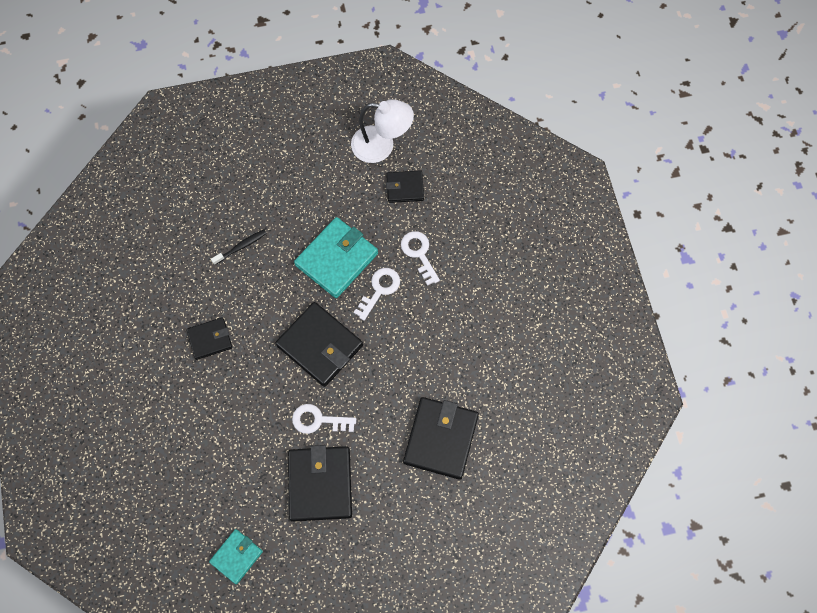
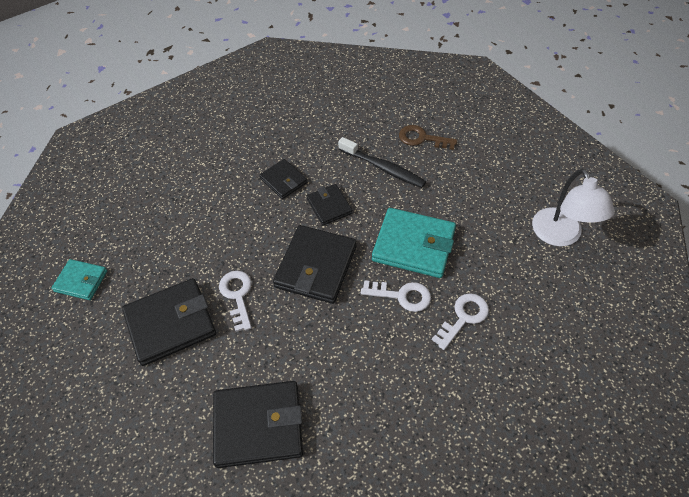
camera: 70 degrees right, 15 degrees down
(223, 198) = (422, 138): none -> brown key
(241, 246) = (383, 168): black toothbrush -> black toothbrush, size x1.59
(405, 188) = (529, 274): black wallet -> black wallet (329, 206)

